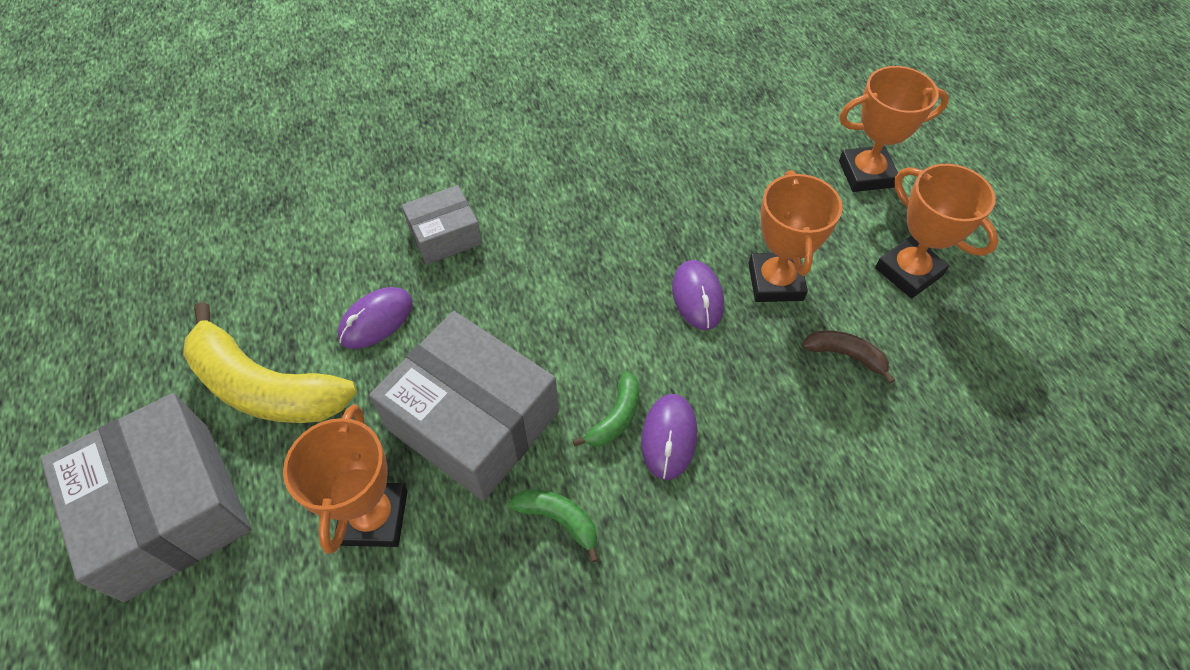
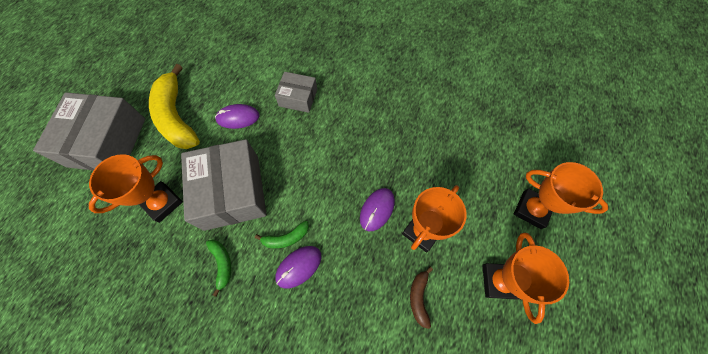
camera: 40 degrees right, 10 degrees up
(845, 355) = (419, 297): brown banana -> brown banana turned 150 degrees counterclockwise

